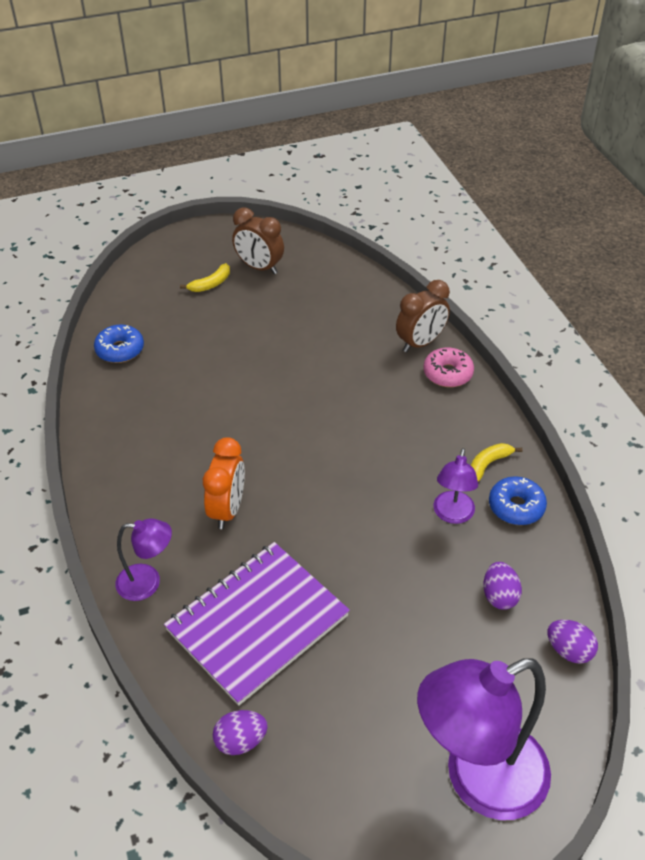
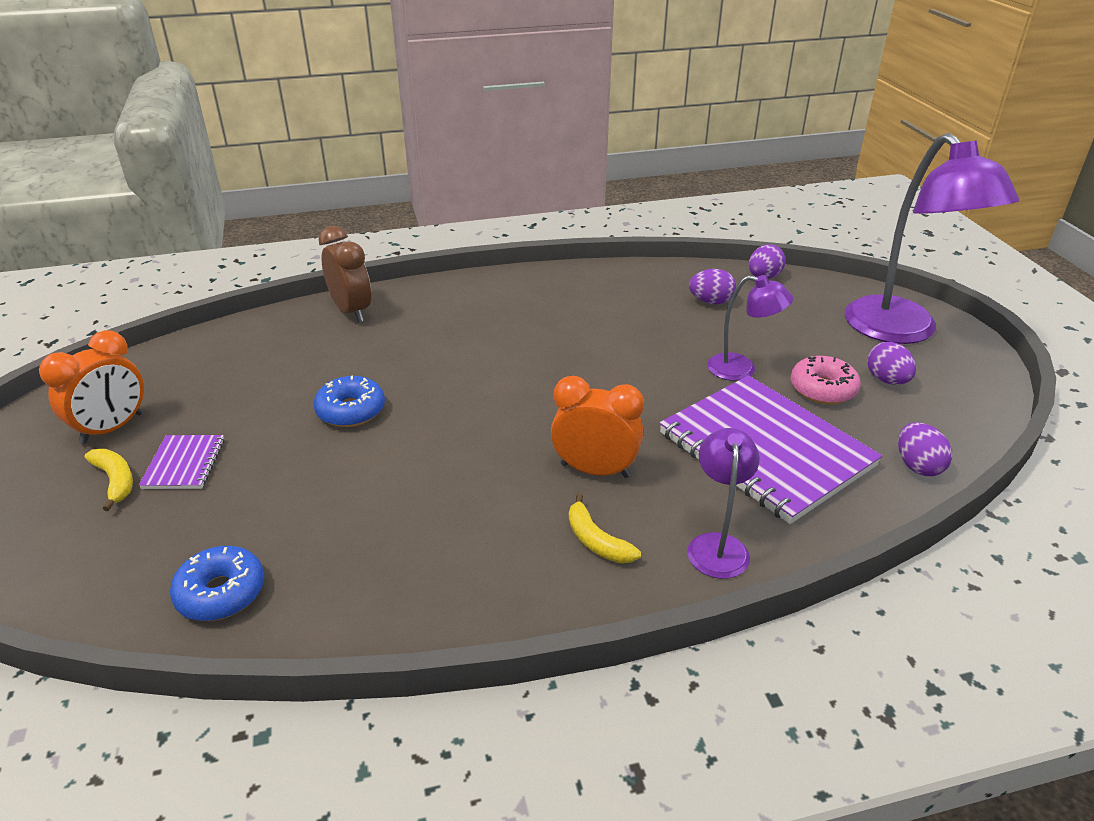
camera: 85 degrees left, 10 degrees down
(227, 306) = (184, 464): none -> purple notebook
(259, 267) = (112, 429): brown clock -> orange clock
(375, 742) = (886, 380): none -> purple egg
(447, 373) = (410, 299): pink donut -> pink donut (822, 389)
(452, 515) = (613, 316): purple lamp -> purple lamp (741, 369)
(488, 464) = (549, 290): yellow banana -> yellow banana (596, 540)
(516, 506) = (605, 282): blue donut -> blue donut (351, 411)

